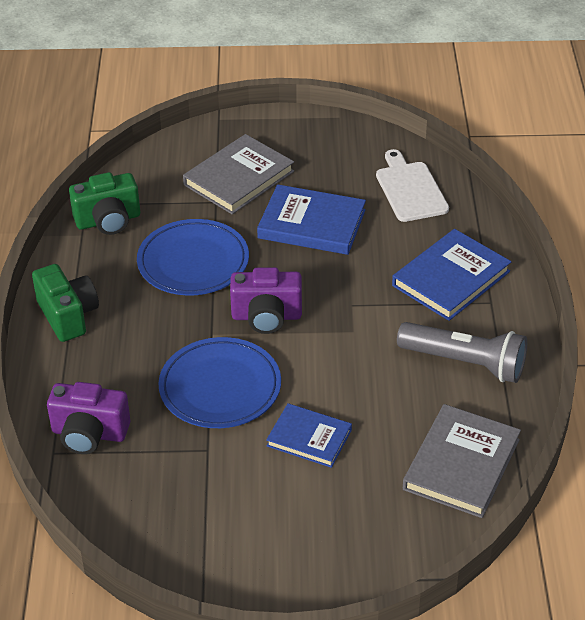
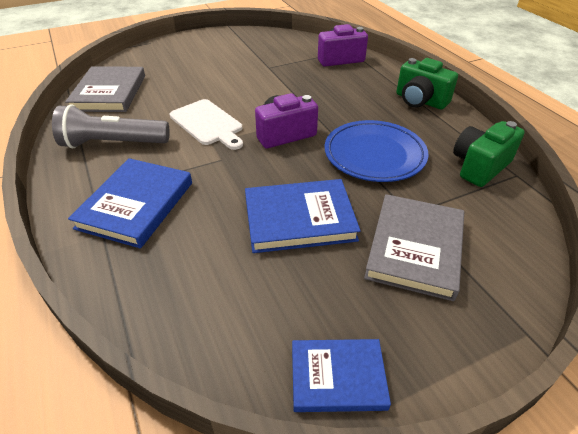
camera: 155 degrees right, 0 degrees up
(220, 387) = (284, 91): blue plate -> none
(309, 438) = (212, 83): blue book -> blue book (337, 377)
(410, 189) = (210, 301): white cutting board -> white cutting board (208, 124)

